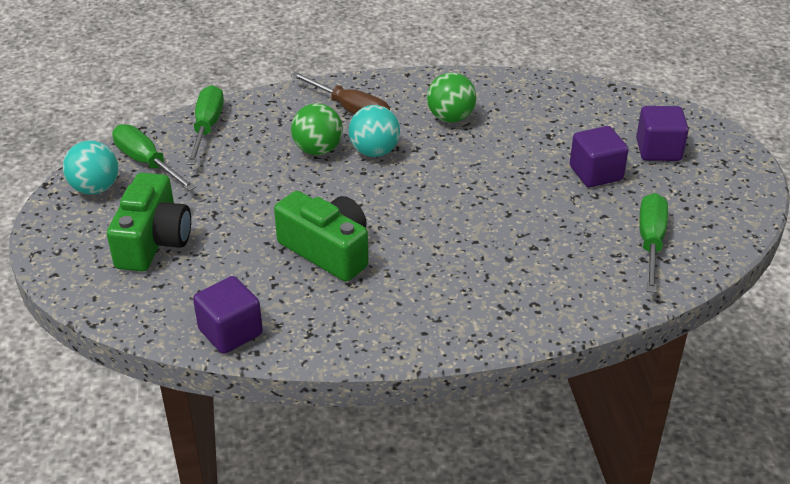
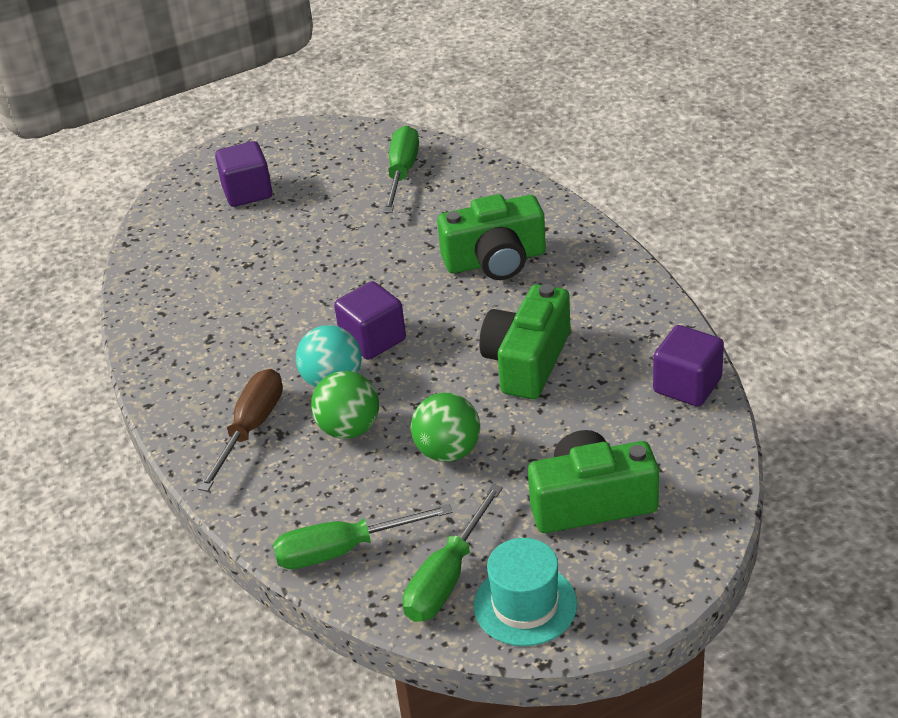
camera: 105 degrees left, 0 degrees up
(95, 188) = (525, 605): turquoise ball -> turquoise hat
(450, 118) = (238, 342): green ball -> green ball (448, 451)
(475, 267) = (495, 260): none -> green camera
(595, 173) = (306, 221): purple cube -> purple cube (373, 339)
(650, 242) = (402, 172): green screwdriver -> green screwdriver turned 105 degrees clockwise

